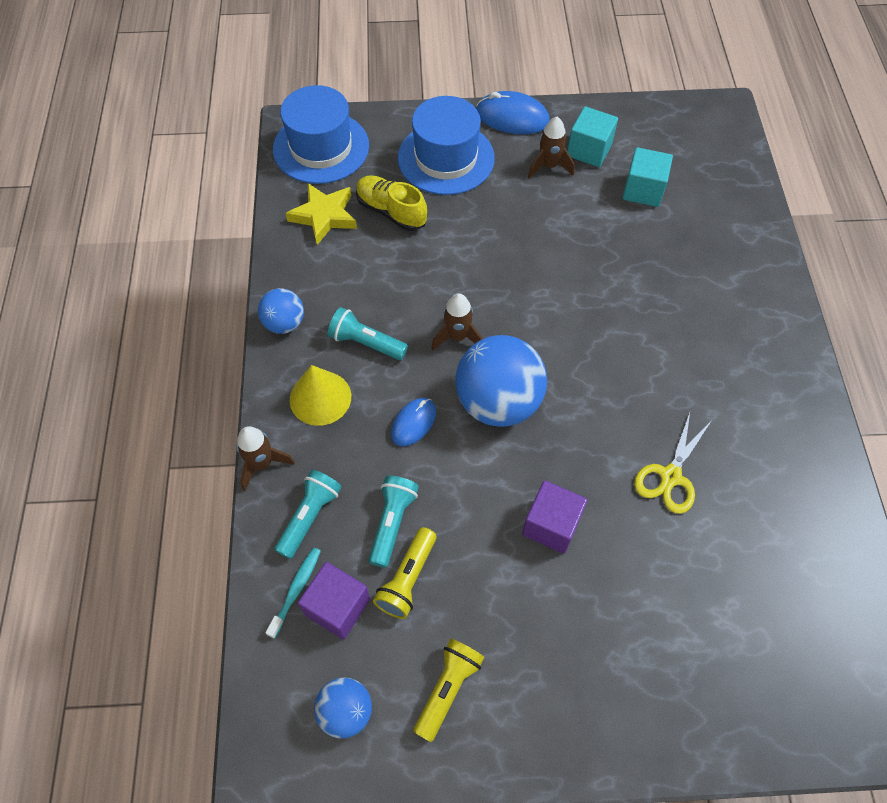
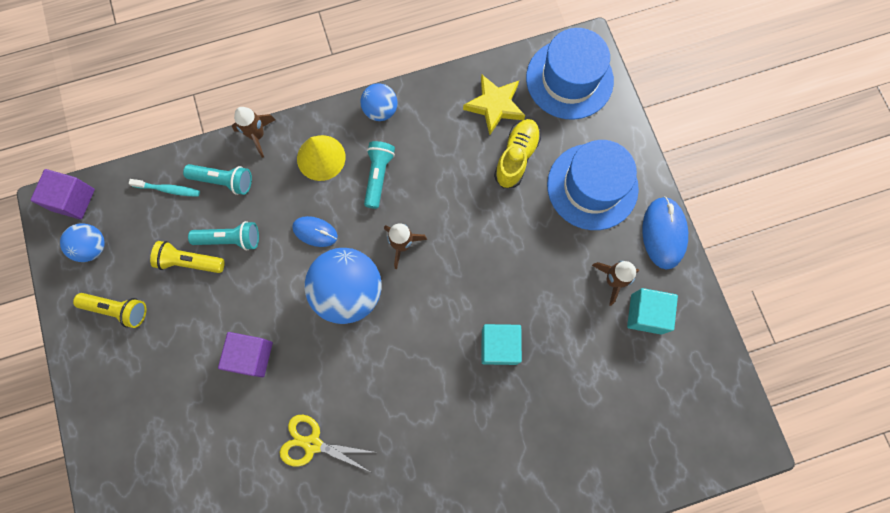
camera: 75 degrees right, 15 degrees up
(337, 607) = (161, 220): purple cube -> purple cube (73, 200)
(643, 190) = (612, 374): turquoise cube -> turquoise cube (499, 346)

